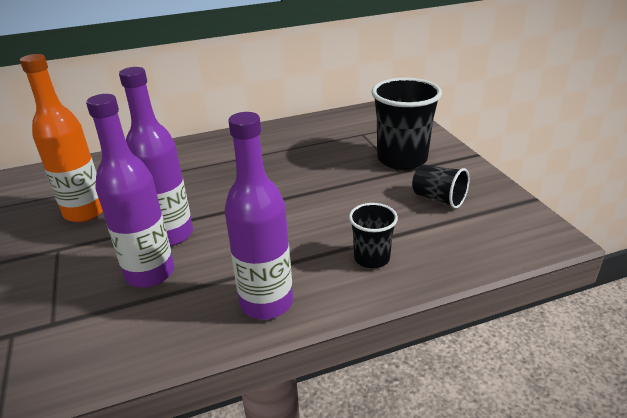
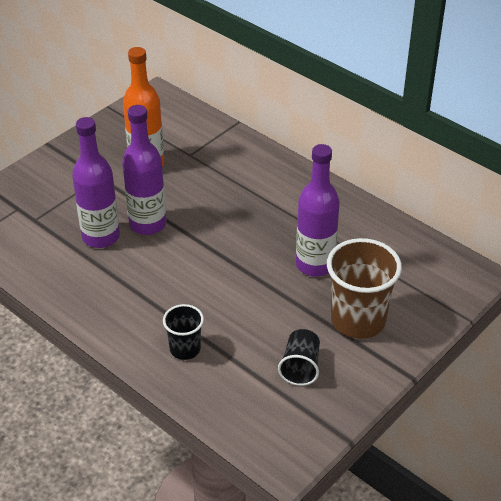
camera: 60 degrees right, 10 degrees up
(266, 303) = (104, 310): purple bottle -> purple bottle (315, 265)
(402, 159) = (358, 320): black cup -> brown cup

